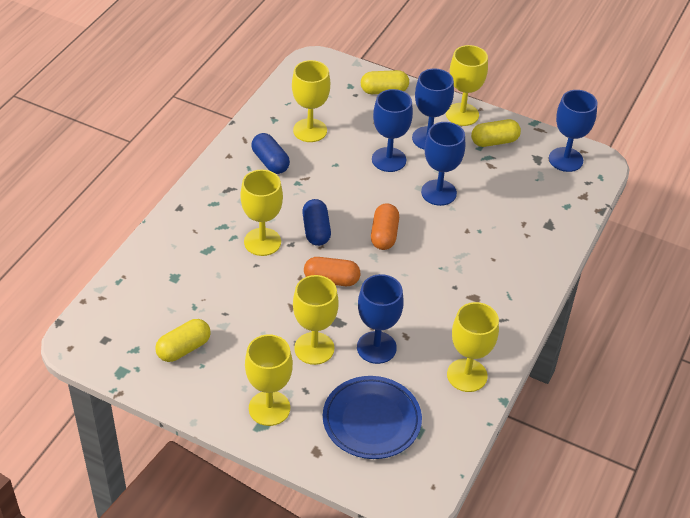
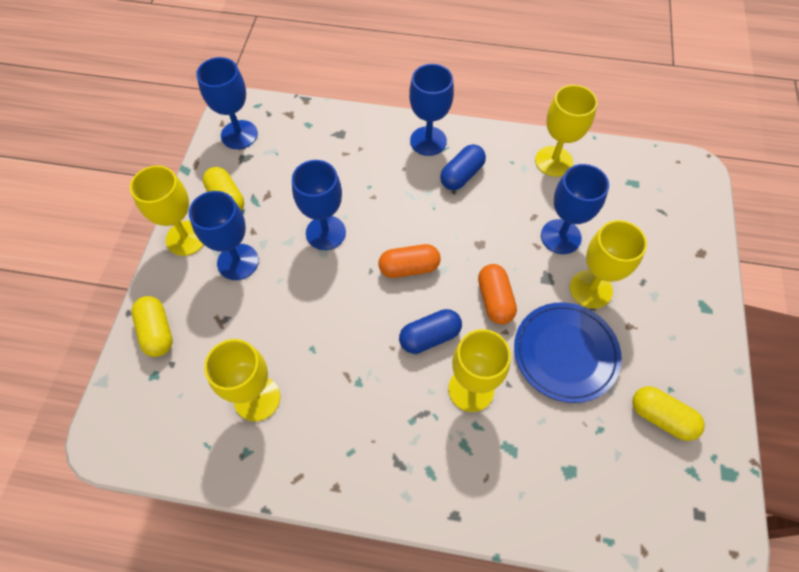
camera: 105 degrees left, 15 degrees up
(269, 408) = (682, 306): yellow goblet -> none
(270, 162) = (331, 428): blue capsule -> blue capsule (461, 175)
(371, 420) = (643, 219): blue plate -> blue plate (565, 353)
(389, 160) = (286, 293): blue goblet -> blue goblet (428, 141)

